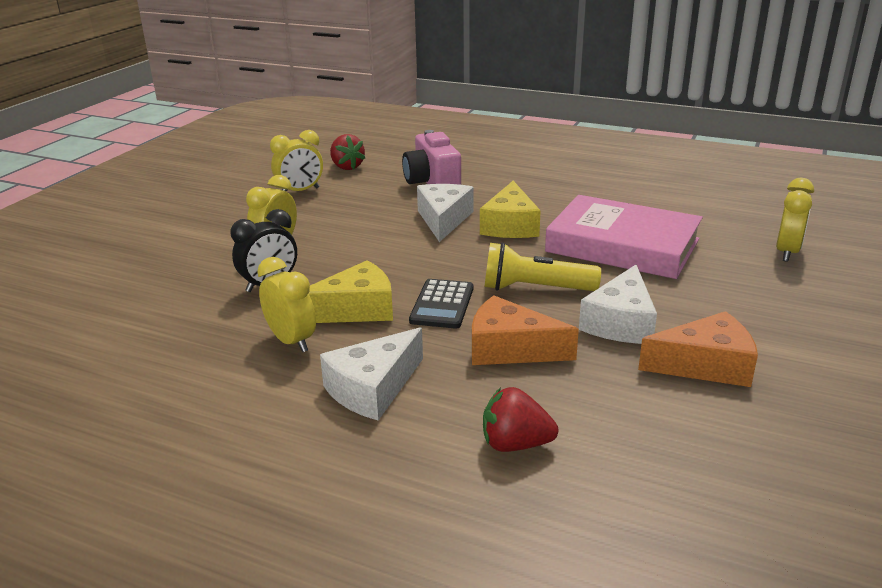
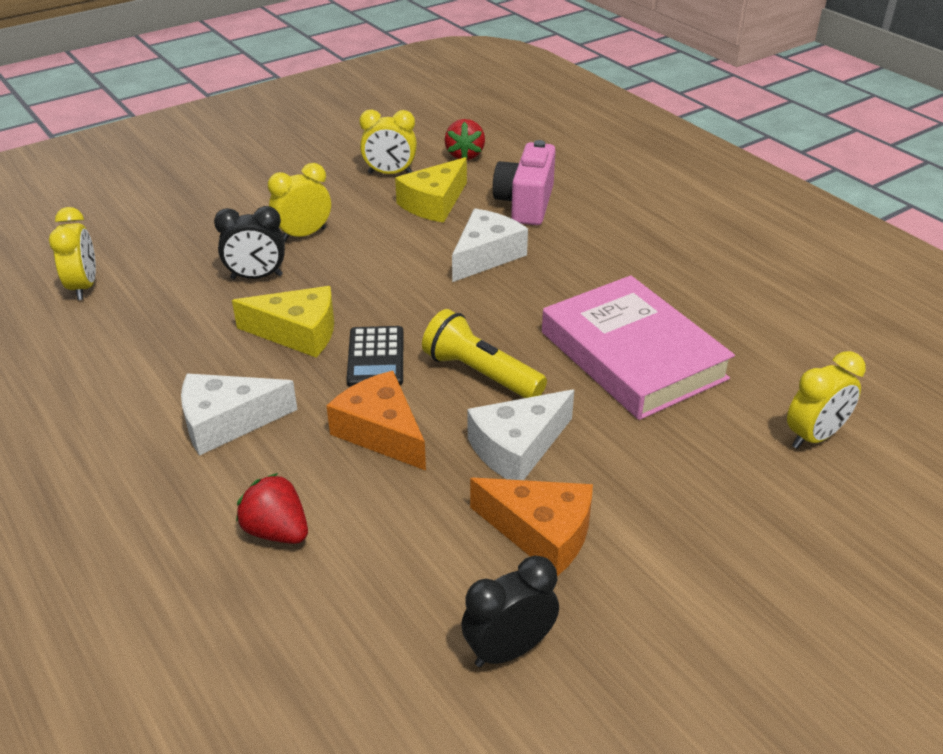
camera: 30 degrees right, 10 degrees up
(291, 341) = (214, 345): yellow clock -> yellow clock (84, 287)
(442, 304) = (375, 357): black calculator -> black calculator turned 45 degrees counterclockwise
(510, 225) = (544, 286): yellow cheese -> yellow cheese (434, 203)
(782, 443) = (509, 649): none -> black clock

